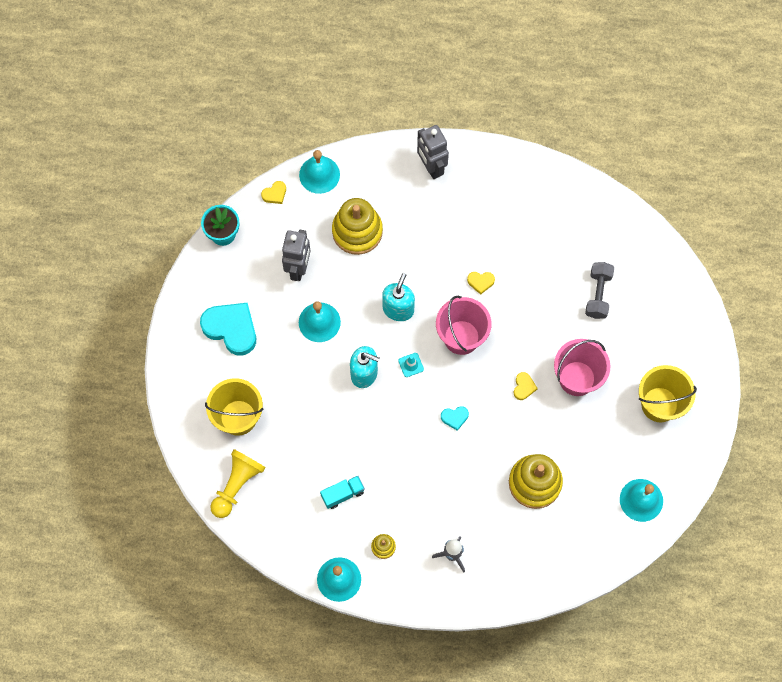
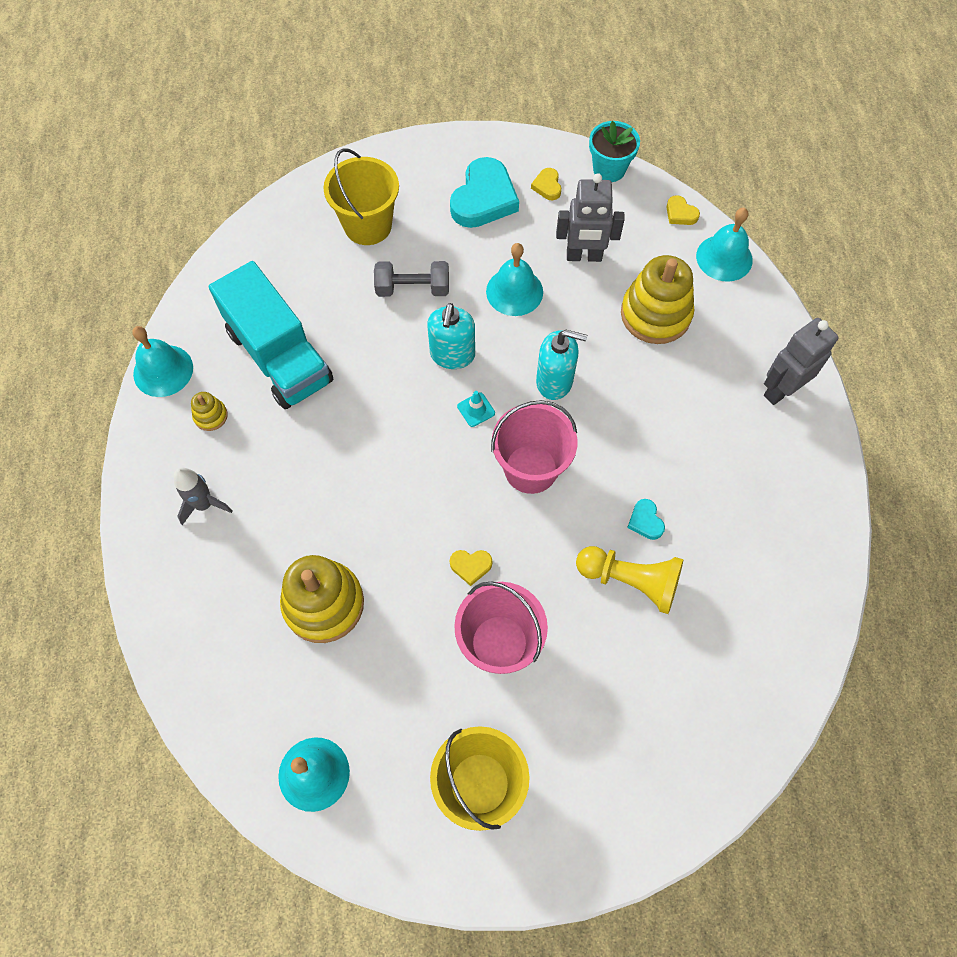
camera: 80 degrees right, 5 degrees down
(237, 485) = (279, 239): yellow pawn -> yellow pawn (631, 581)
(342, 494) = (279, 356): turquoise truck -> turquoise truck, size x2.31
(454, 417) = (407, 478): turquoise heart -> turquoise heart (645, 521)
(480, 282) = (622, 482): yellow heart -> yellow heart (547, 186)
(598, 294) = (646, 657): grey dumbbell -> grey dumbbell (413, 289)

